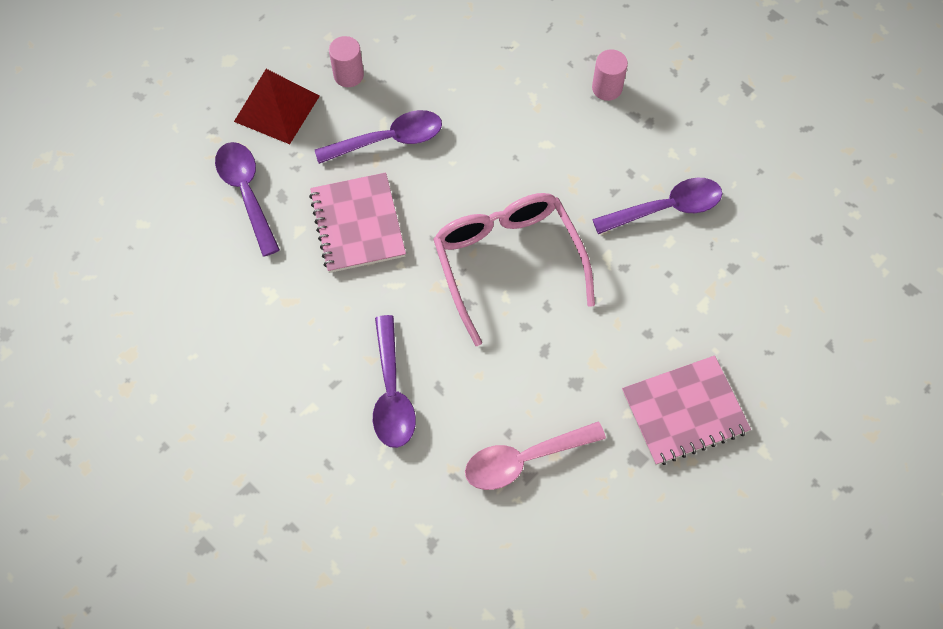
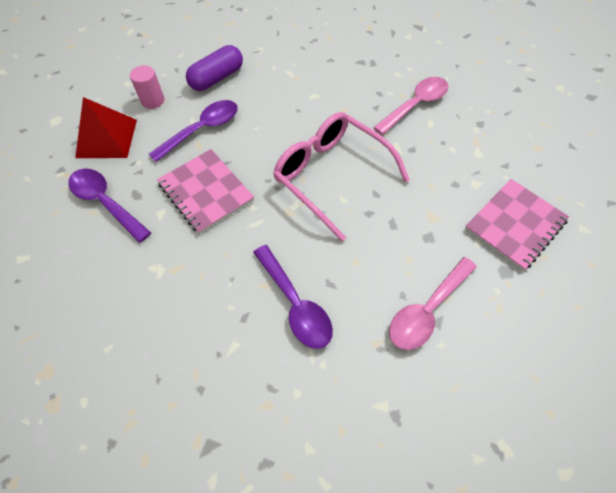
camera: 25 degrees left, 5 degrees down
(439, 71) = (217, 78): none -> purple capsule
(607, 88) = (334, 53): pink cylinder -> none
(666, 208) = (415, 105): purple spoon -> pink spoon

